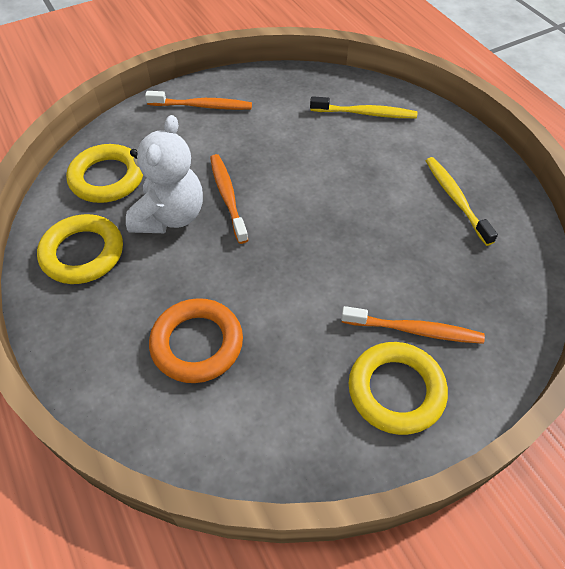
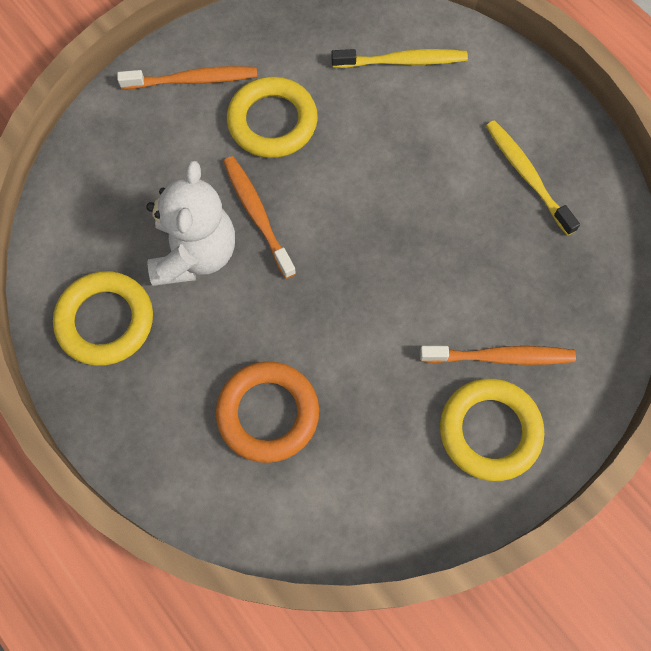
camera: 10 degrees left, 15 degrees up
(107, 178) = (102, 210): yellow ring -> yellow ring (272, 122)

